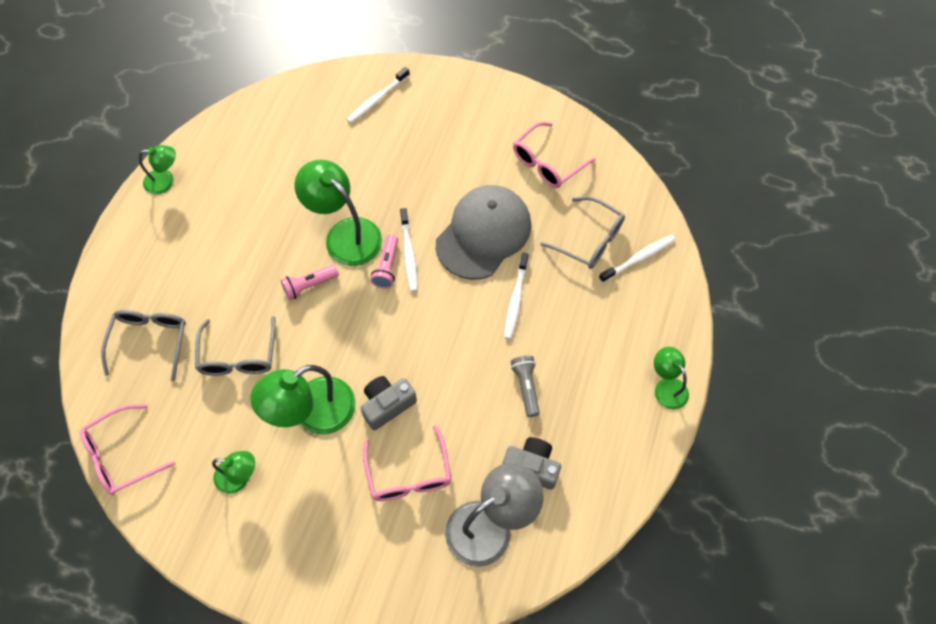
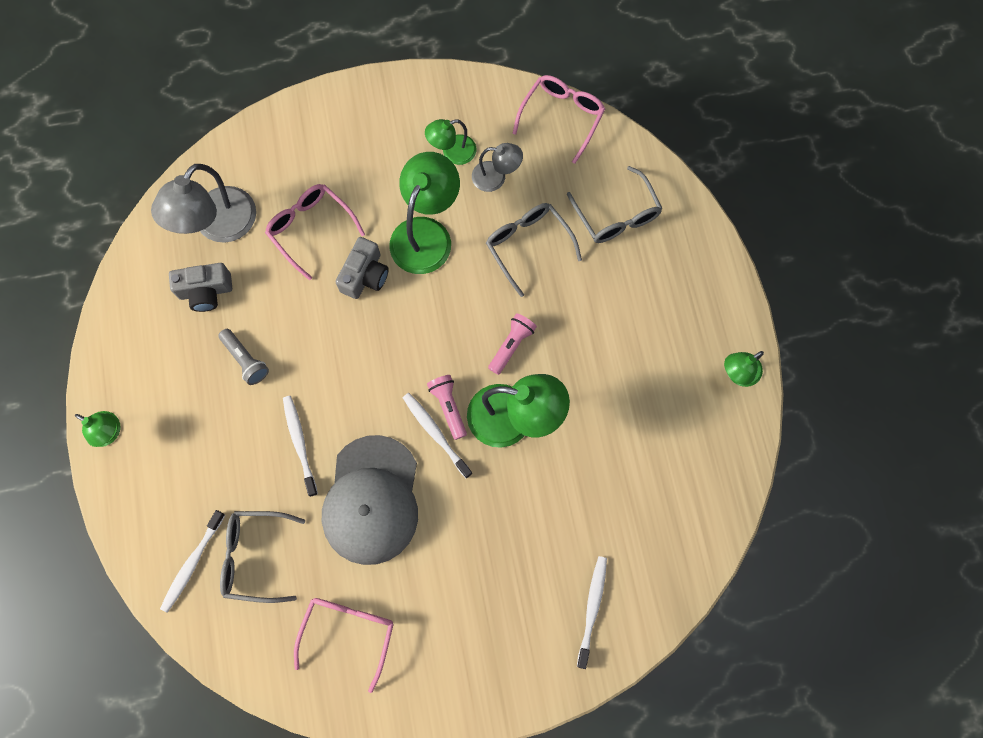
camera: 150 degrees right, 10 degrees up
(219, 431) = (496, 177): none -> grey lamp

